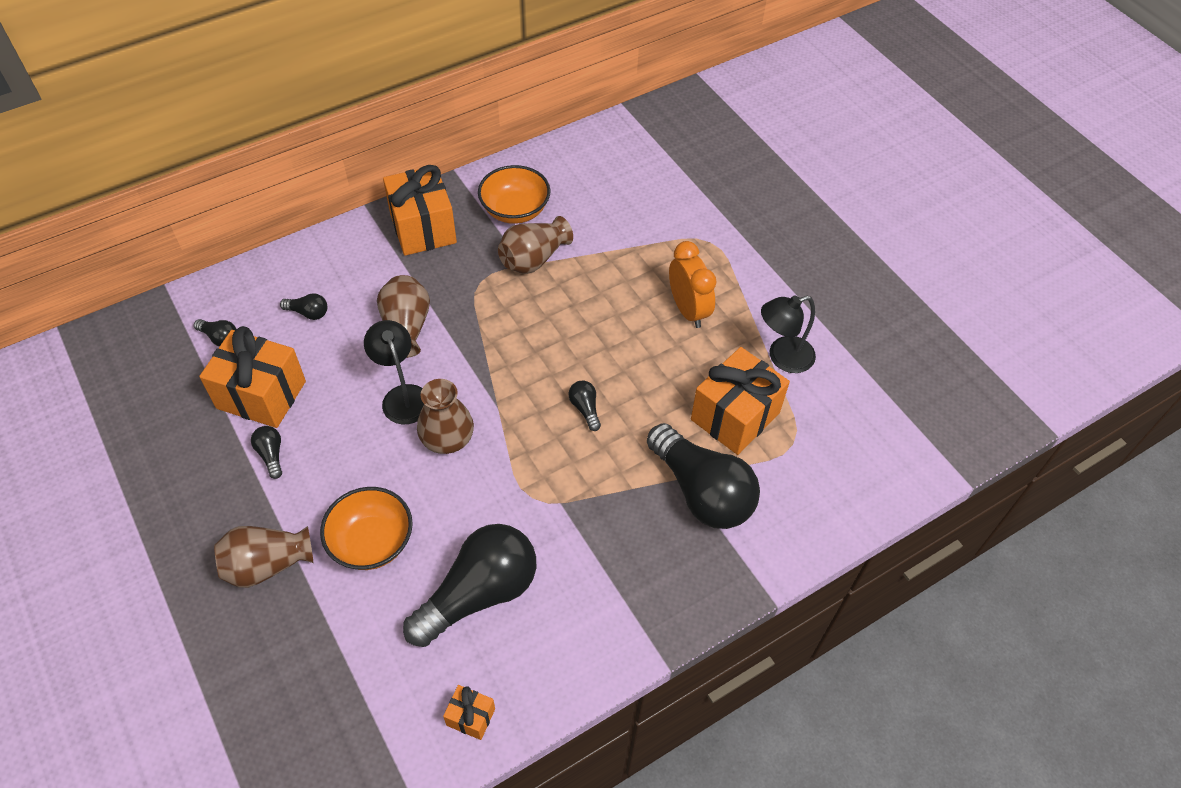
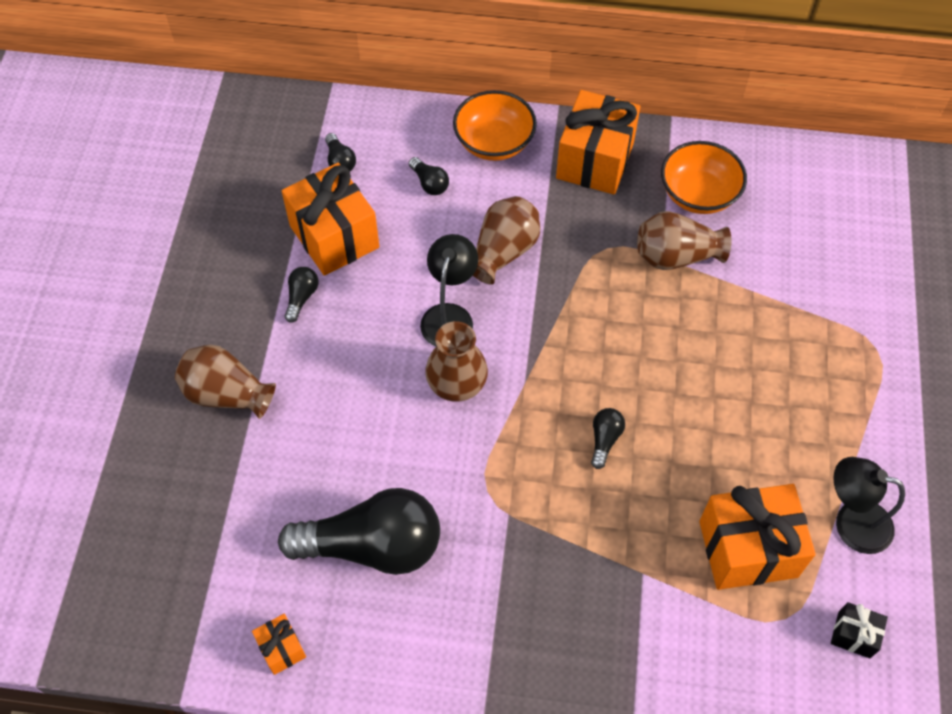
camera: 40 degrees right, 5 degrees up
(372, 542) = (321, 433): orange bowl -> orange bowl (494, 143)
(688, 310) = (791, 407): orange clock -> none
(702, 491) = (650, 600): black light bulb -> none
(840, 424) = (854, 635): none -> black gift

